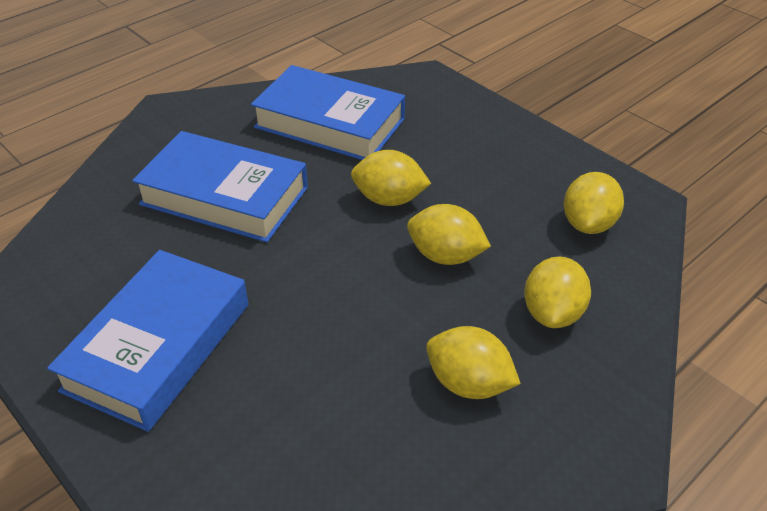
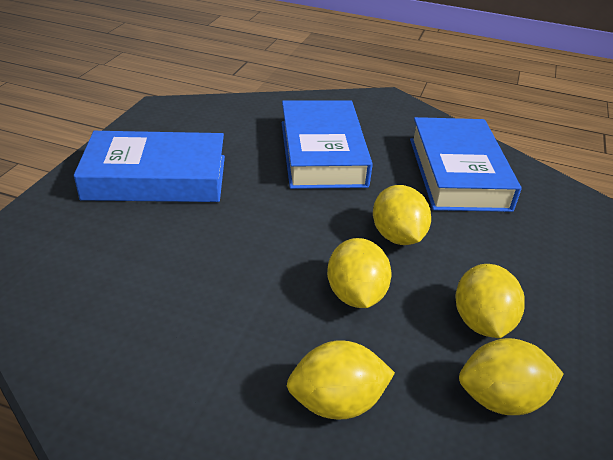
camera: 60 degrees right, 5 degrees down
(468, 383) = (204, 360): yellow lemon -> yellow lemon (481, 322)

